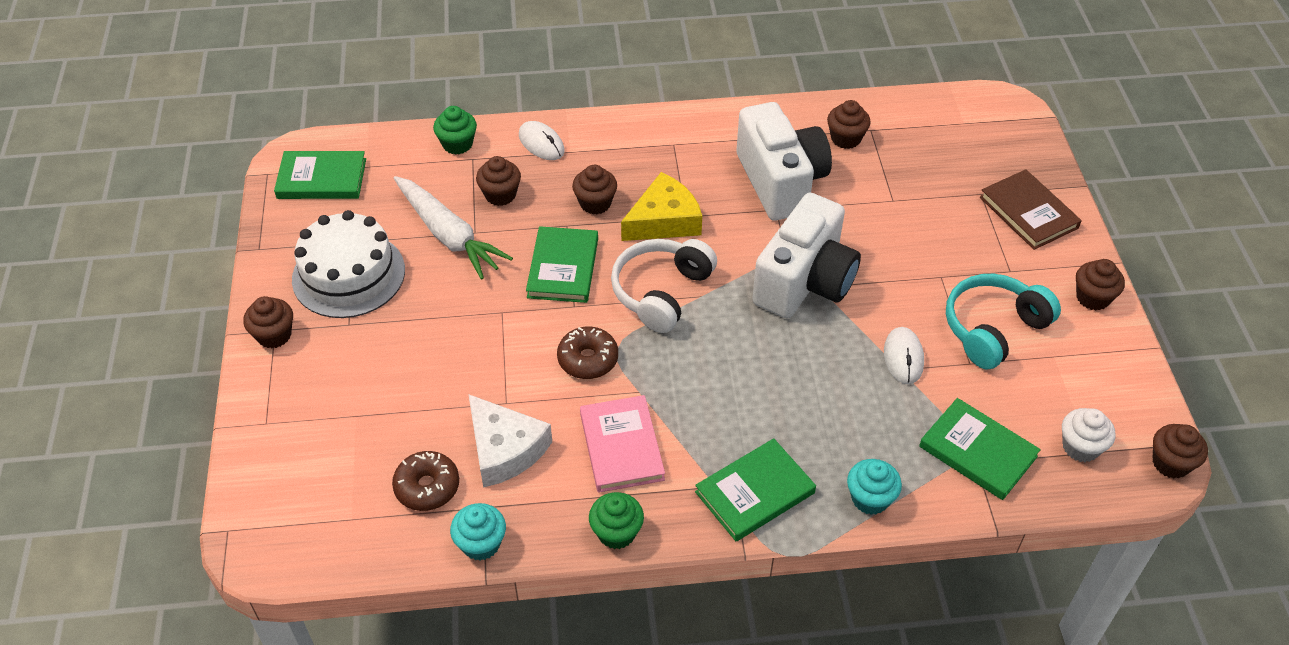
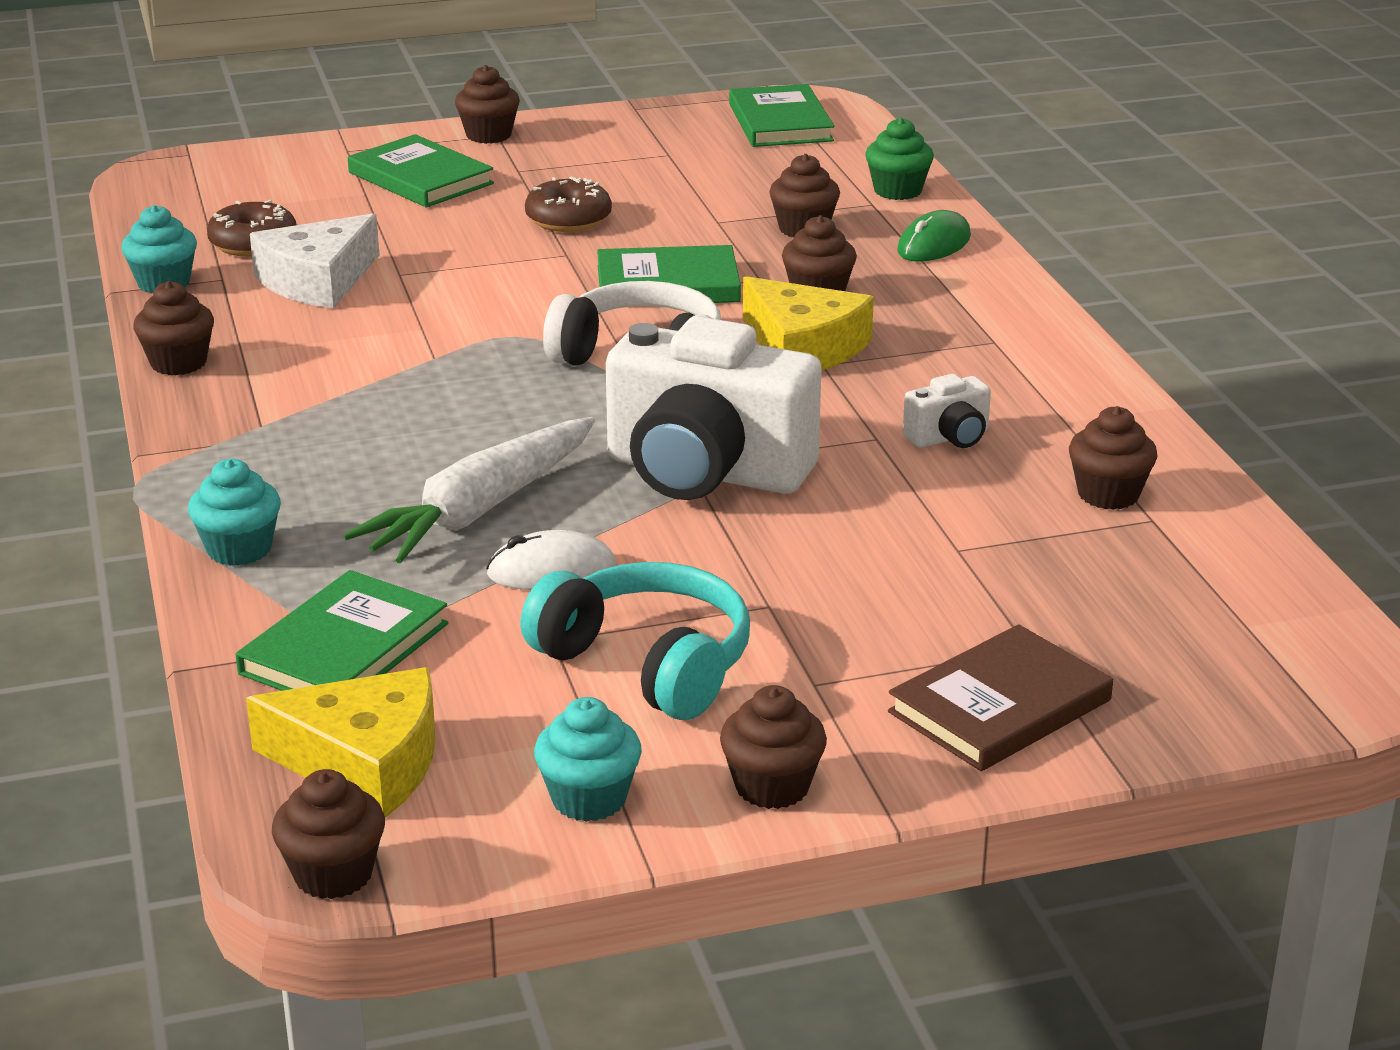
camera: 80 degrees right, 20 degrees down
(348, 274) = (606, 159): white cake -> none
(448, 235) = (704, 206): white carrot -> white carrot (480, 510)
(541, 143) = (934, 244): white mouse -> green mouse
(588, 359) = (489, 317): brown donut -> brown donut (568, 220)
(616, 532) = (178, 363): green cupcake -> brown cupcake
(621, 446) = (329, 354): pink book -> none
(754, 492) = (249, 454): green book -> green book (421, 178)
(780, 182) = (949, 437): white camera -> white camera, size x0.42
(1080, 447) = (364, 762): white cupcake -> yellow cheese
(1105, 363) = (589, 799): none -> turquoise cupcake

